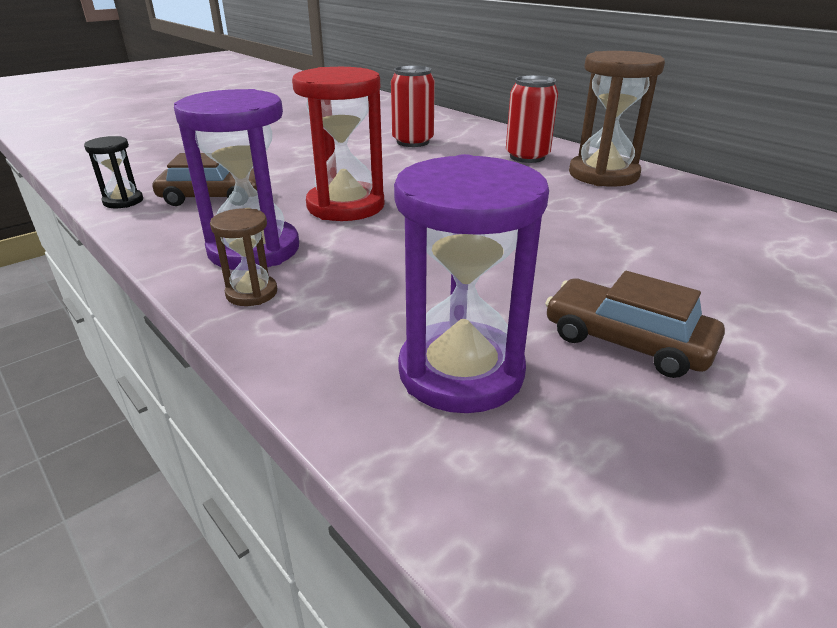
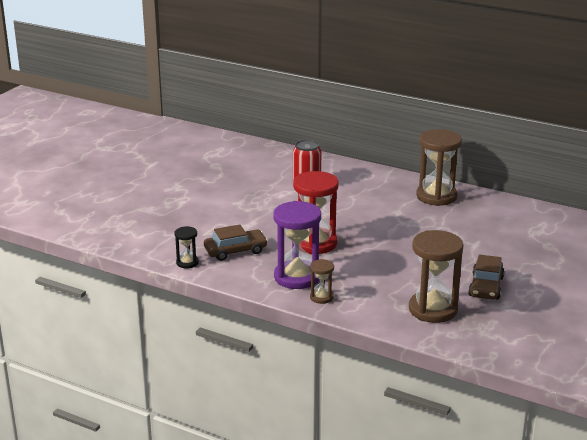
camera: 20 degrees left, 5 degrees down
(461, 372) = (433, 310): purple hourglass -> brown hourglass
(527, 157) = (386, 188): red can -> none
(626, 341) = (486, 287): brown car -> brown car turned 90 degrees counterclockwise

